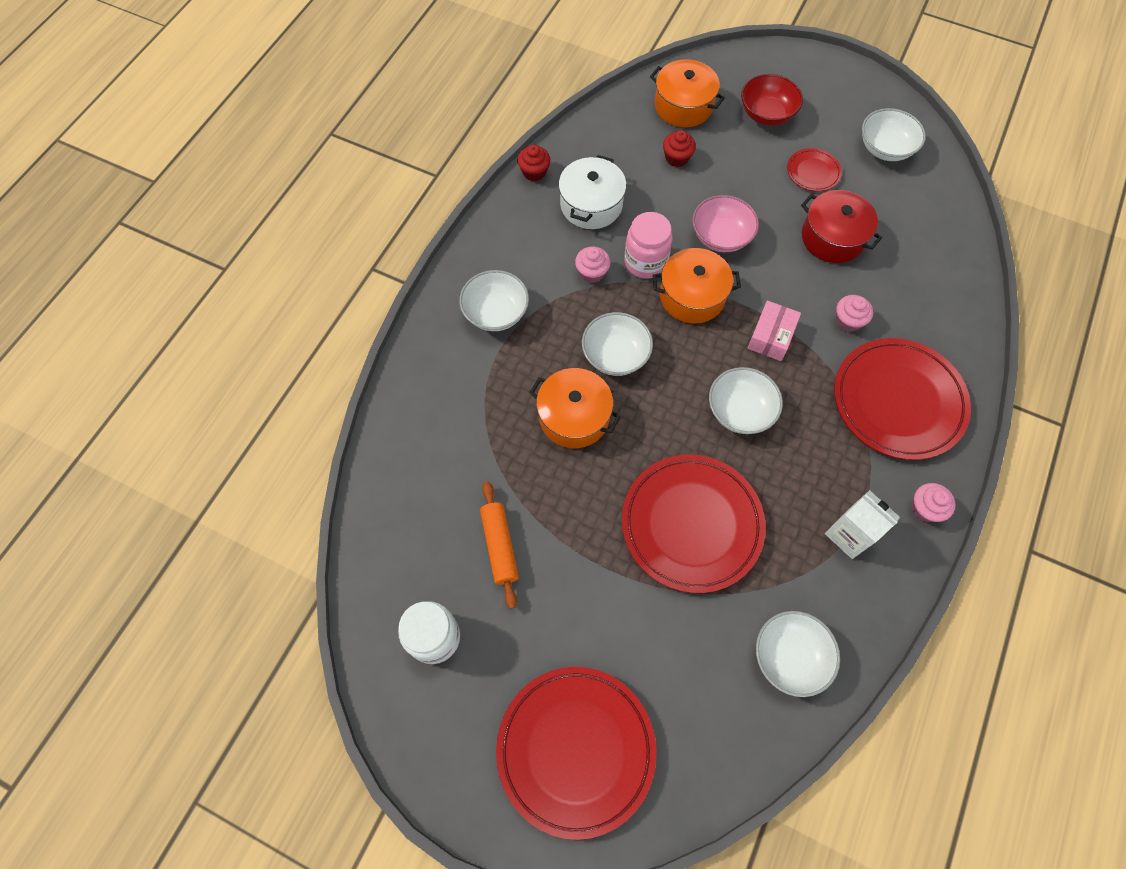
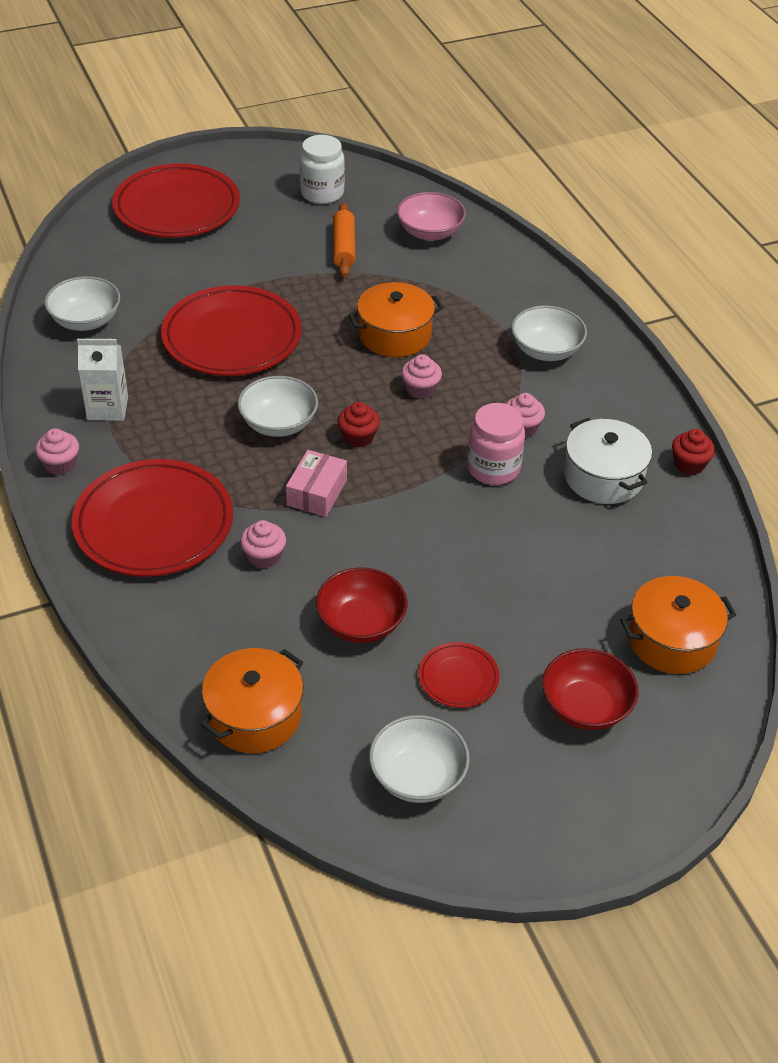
camera: 130 degrees right, 20 degrees down
(500, 546) = (343, 247): orange rolling pin -> orange rolling pin turned 60 degrees clockwise
(615, 355) = (420, 389): white bowl -> pink cupcake
(677, 158) = (599, 579): red cupcake -> red cupcake (358, 437)
(692, 296) = (420, 473): orange pot -> orange pot (254, 715)
(721, 236) = (461, 540): pink bowl -> pink bowl (430, 232)
(771, 336) = (316, 493): pink box -> pink box turned 45 degrees clockwise
(832, 237) = (361, 623): red pot -> red bowl

